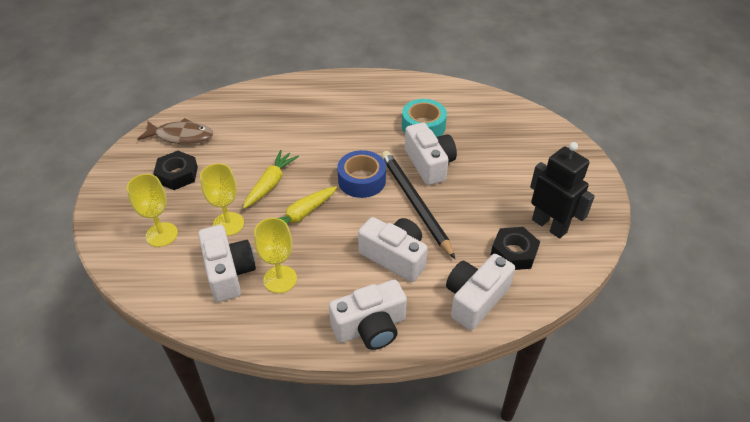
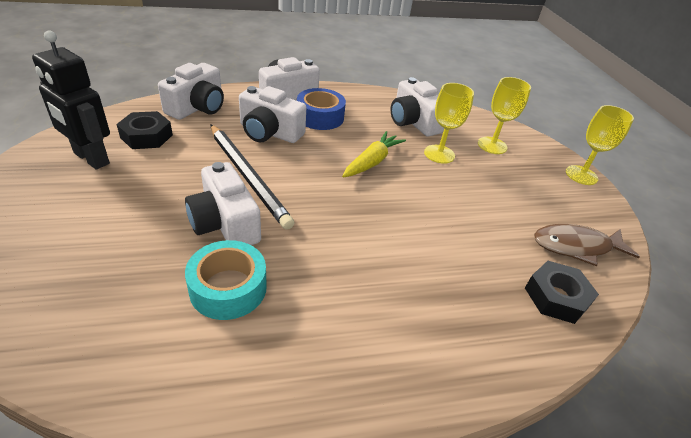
camera: 165 degrees right, 5 degrees down
(177, 175) = (531, 197): black nut -> black nut (556, 297)
(270, 184) = (421, 191): yellow carrot -> none
(280, 279) = (368, 118): yellow goblet -> yellow goblet (581, 175)
(362, 180) = (315, 199): blue tape -> blue tape (320, 117)

